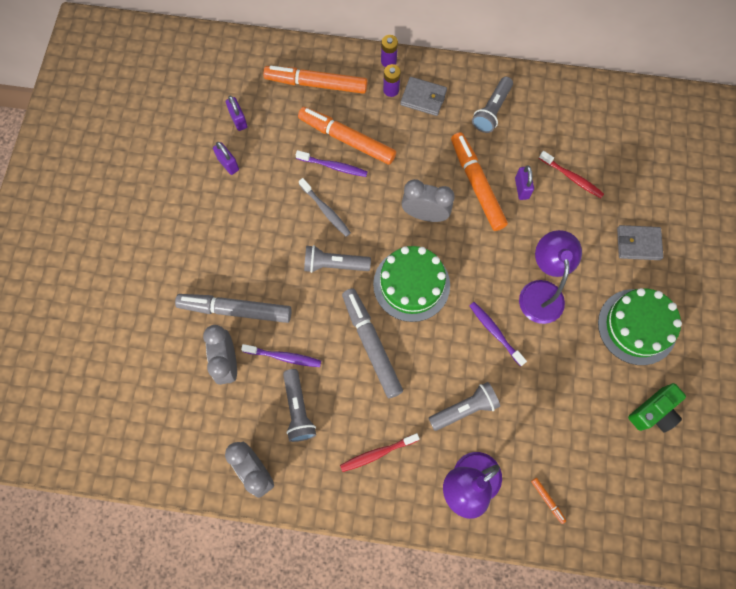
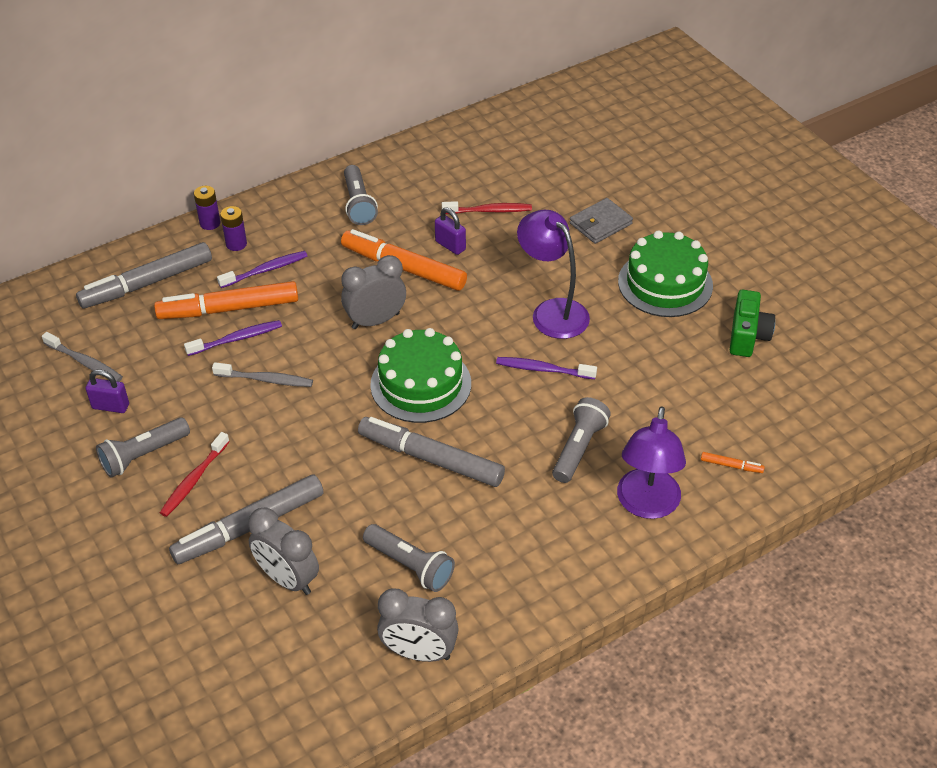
camera: 40 degrees left, 25 degrees down
(238, 120) = (85, 362): purple padlock -> grey toothbrush
(284, 357) = (347, 531): purple toothbrush -> purple toothbrush (265, 270)
(316, 84) = (147, 283): orange marker -> grey marker
(334, 264) = (322, 418): grey flashlight -> grey flashlight (143, 455)
(377, 453) = (532, 544): red toothbrush -> red toothbrush (194, 480)
(423, 98) = (277, 232): grey wallet -> none

